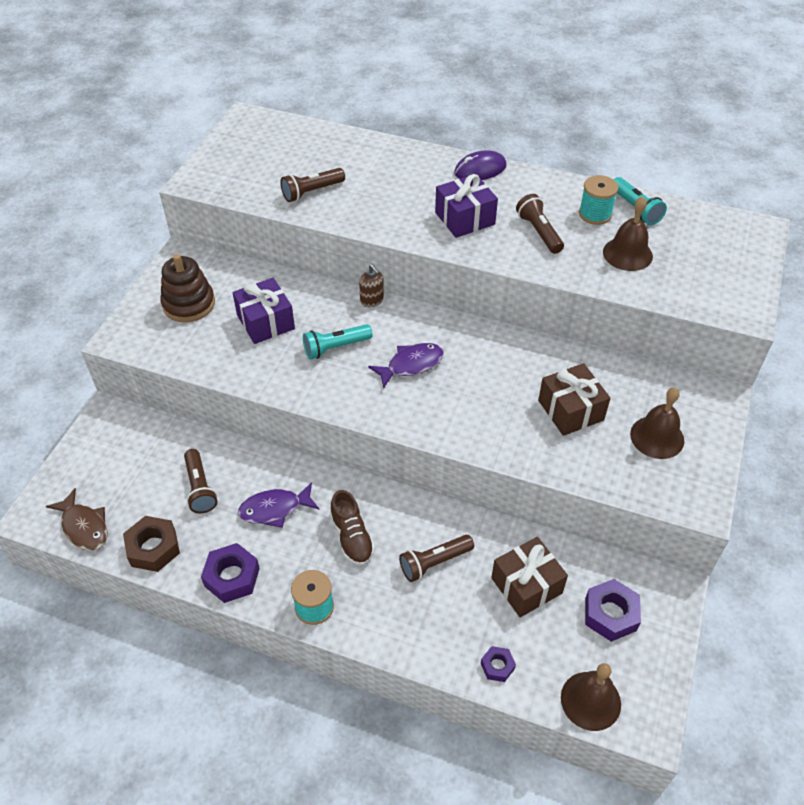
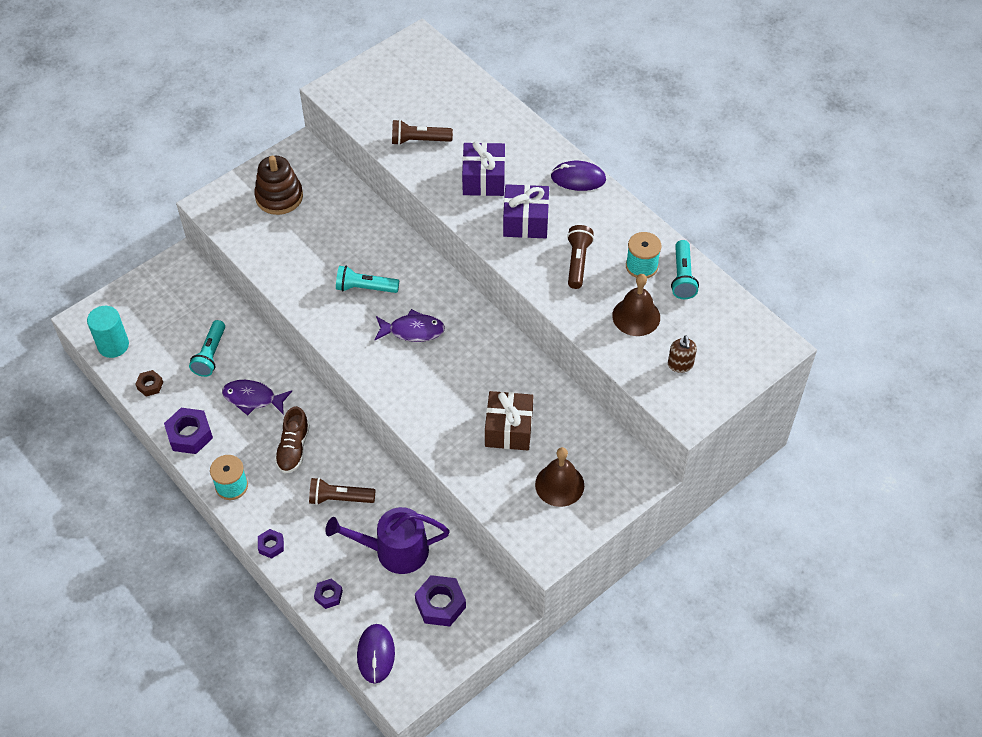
camera: 30 degrees right, 5 degrees up
(84, 527) = (113, 345): brown fish -> turquoise cylinder
(153, 548) = (150, 385): brown nut -> brown nut, size x0.57
(200, 488) = (210, 355): brown flashlight -> turquoise flashlight
(265, 322) = (327, 240): purple gift -> purple gift (483, 179)
(372, 300) = (424, 258): brown soap dispenser -> brown soap dispenser (680, 365)
(400, 647) = (271, 545): none -> purple nut
(526, 585) = (394, 550): brown gift -> purple watering can
(590, 700) = (376, 654): brown bell -> purple mouse

